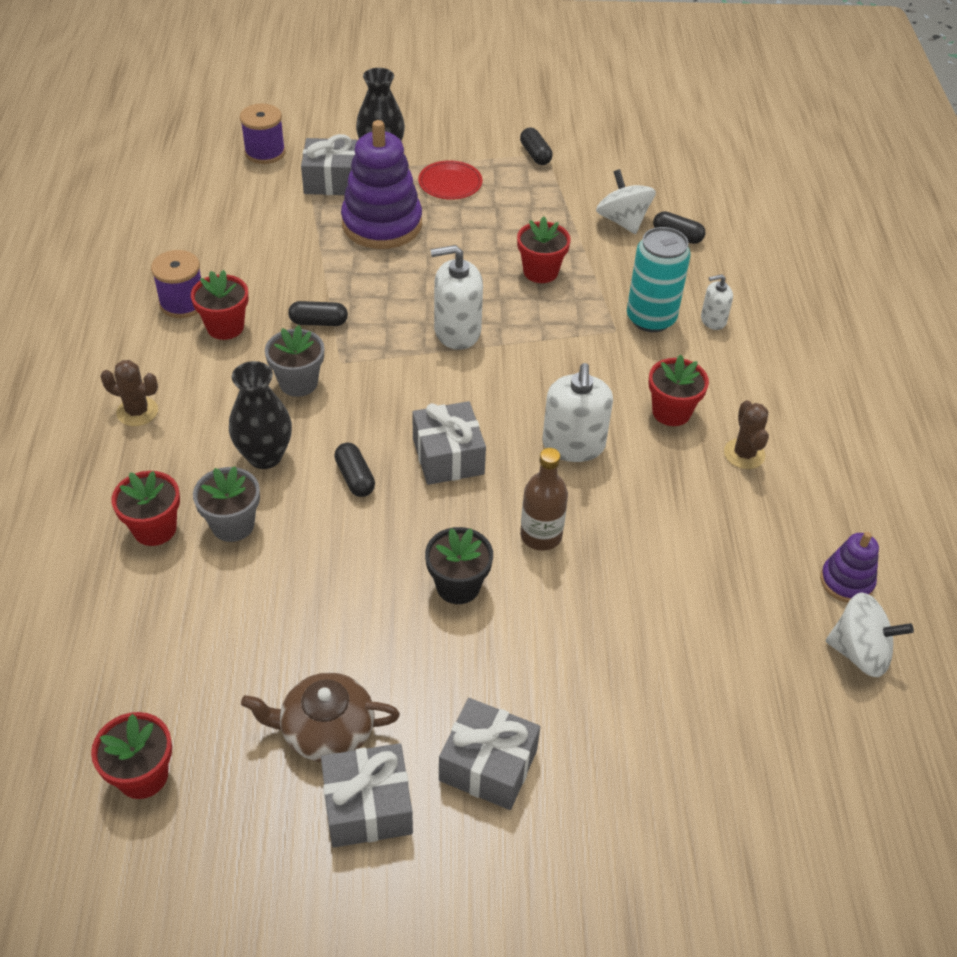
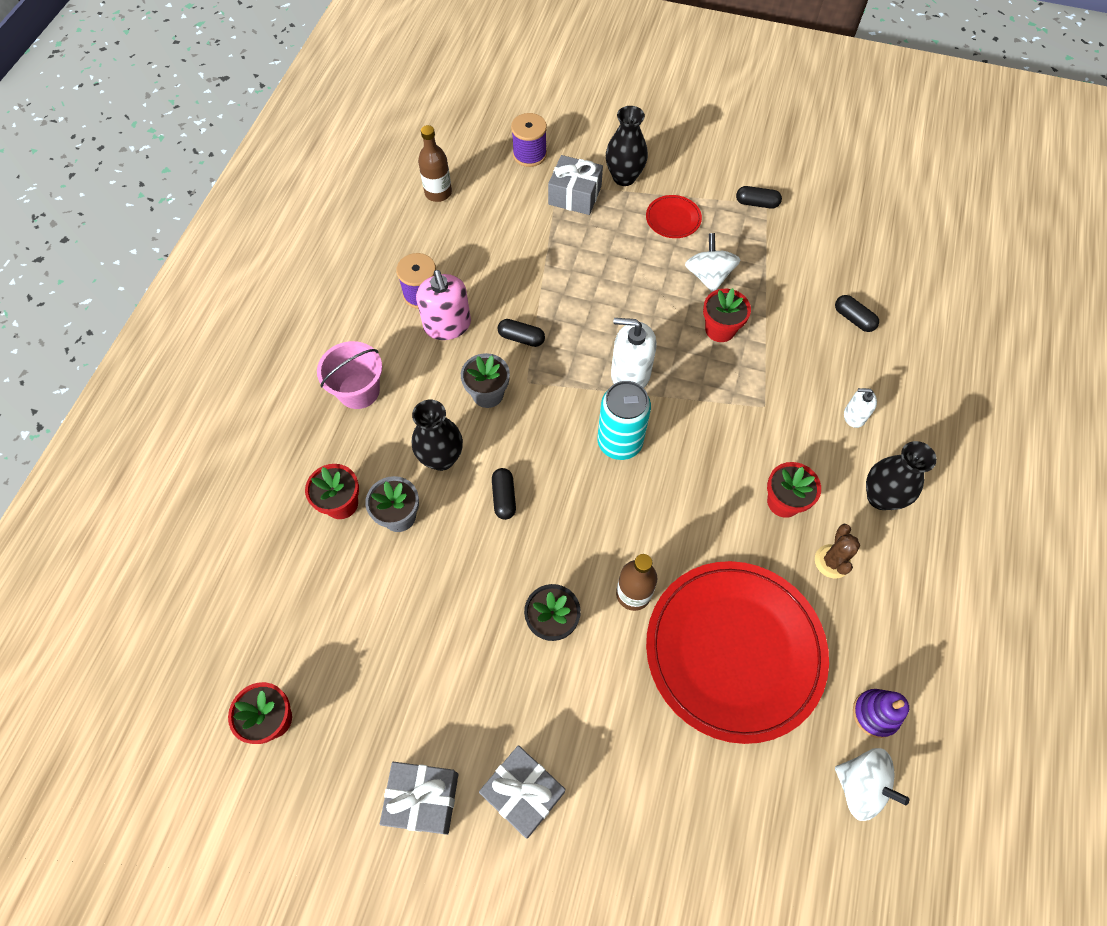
camera: 20 degrees right, 15 degrees up
(137, 412) = (359, 391): brown cactus -> pink bucket
(168, 205) = (438, 193): none -> brown bottle
(225, 327) = (447, 325): red flower pot -> pink soap dispenser
(326, 730) = (413, 722): brown teapot -> none
(382, 224) = (602, 250): purple stacking toy -> none
(448, 456) = (583, 497): grey gift -> none
(535, 154) = (756, 203): black capsule -> black capsule turned 75 degrees counterclockwise
(573, 445) = (689, 513): white soap dispenser -> none
(622, 221) = (810, 292): white spinning top -> white spinning top (708, 276)
(651, 318) = (799, 401): turquoise can -> turquoise can (619, 442)
(674, 561) = (734, 650): none -> red plate
(770, 385) = (880, 497): none -> black vase

